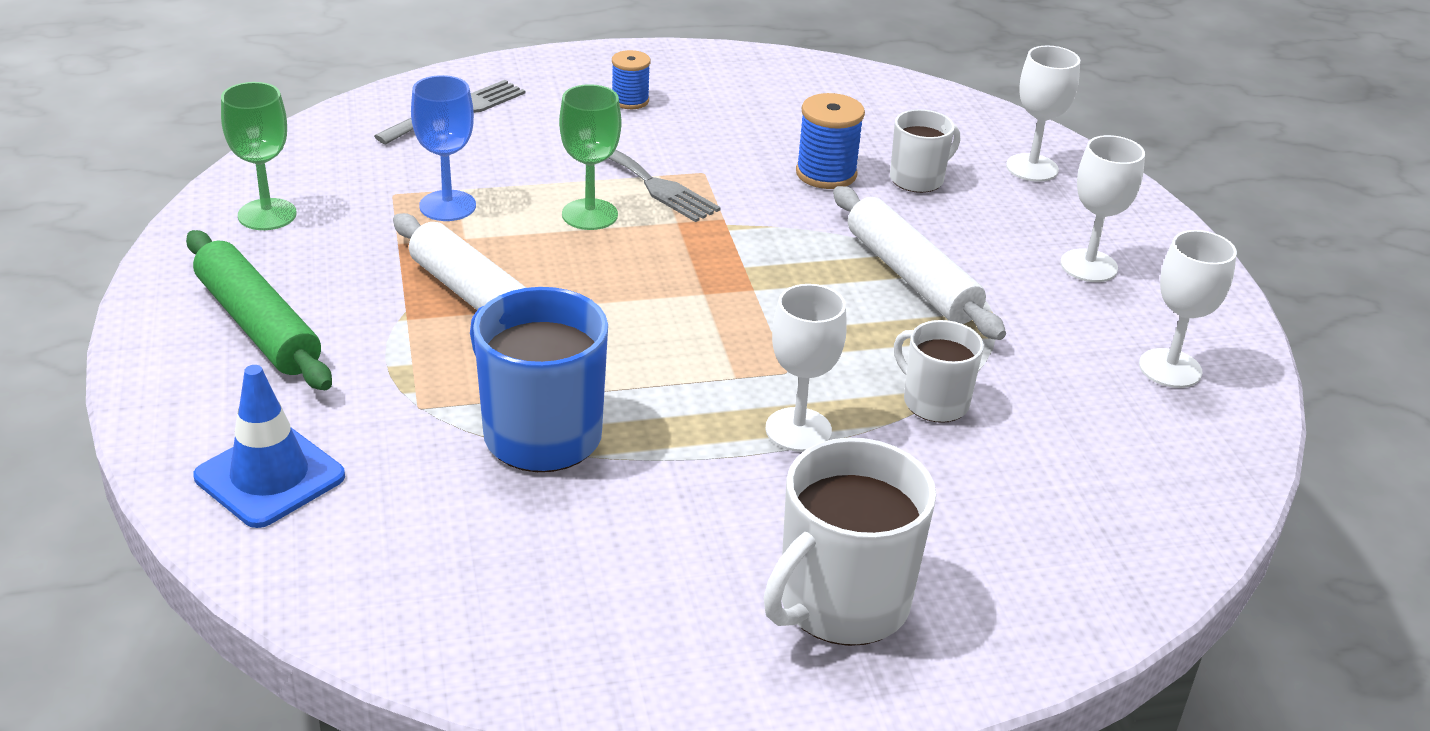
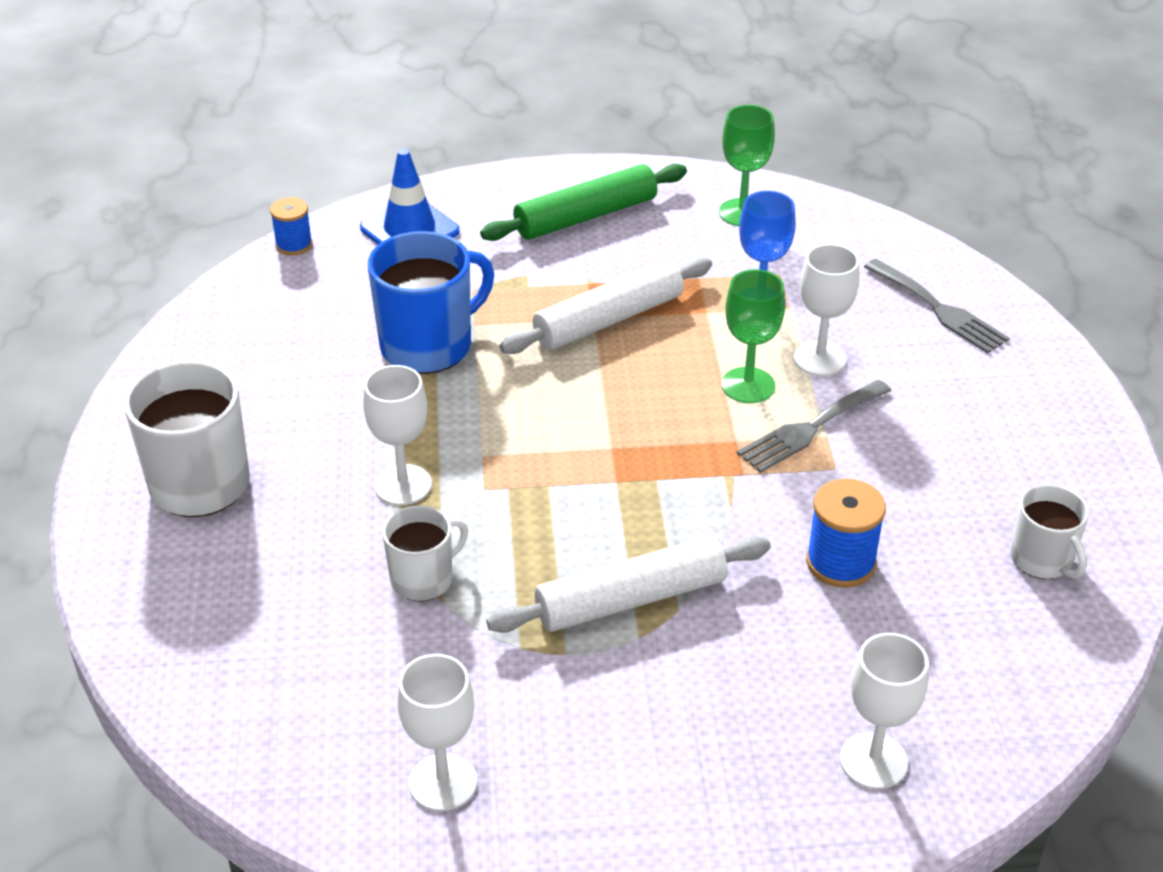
camera: 100 degrees right, 5 degrees up
(630, 100) = (986, 425): blue spool -> blue spool (294, 245)
(918, 179) = (835, 641): white mug -> white mug (1042, 560)
(1088, 266) = (646, 761): white goblet -> white goblet (819, 359)

